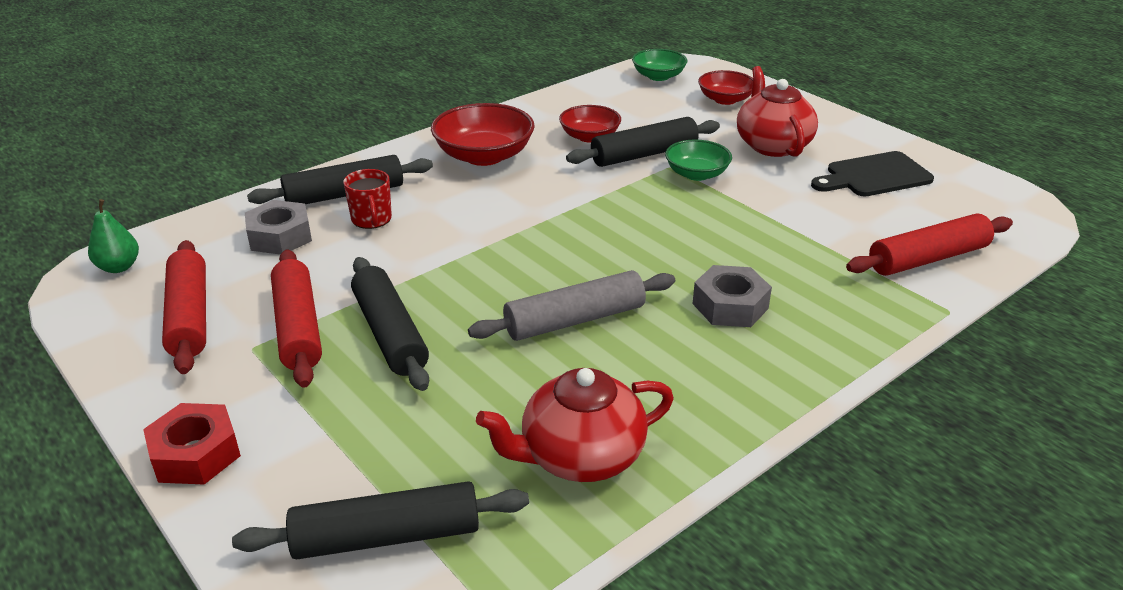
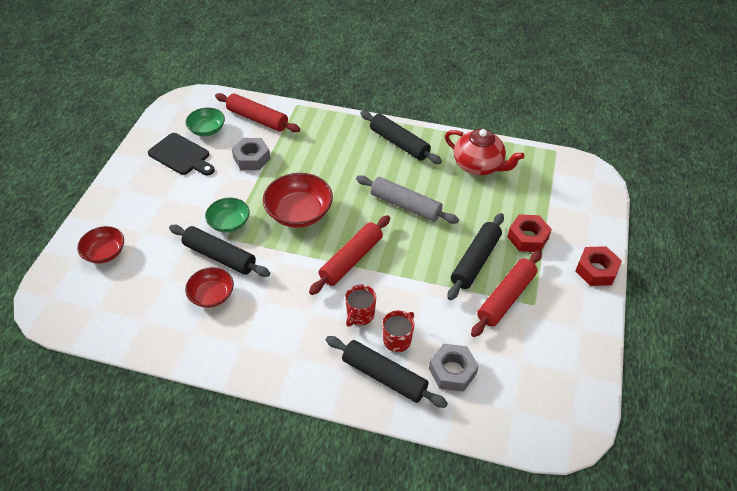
camera: 125 degrees left, 15 degrees up
(119, 267) = (550, 427): green pear -> none
(189, 316) = (544, 349): red rolling pin -> red rolling pin (351, 260)
(355, 415) = (527, 237): none -> red nut
(387, 537) = (562, 192): black rolling pin -> black rolling pin (399, 143)
(439, 209) = (360, 315): none -> red mug
(484, 156) = (279, 335): red bowl -> red bowl (299, 212)
(658, 76) = (78, 307): green bowl -> green bowl (207, 130)
(730, 306) = (349, 163): grey nut -> grey nut (252, 158)
(772, 145) = (167, 205): red teapot -> none

